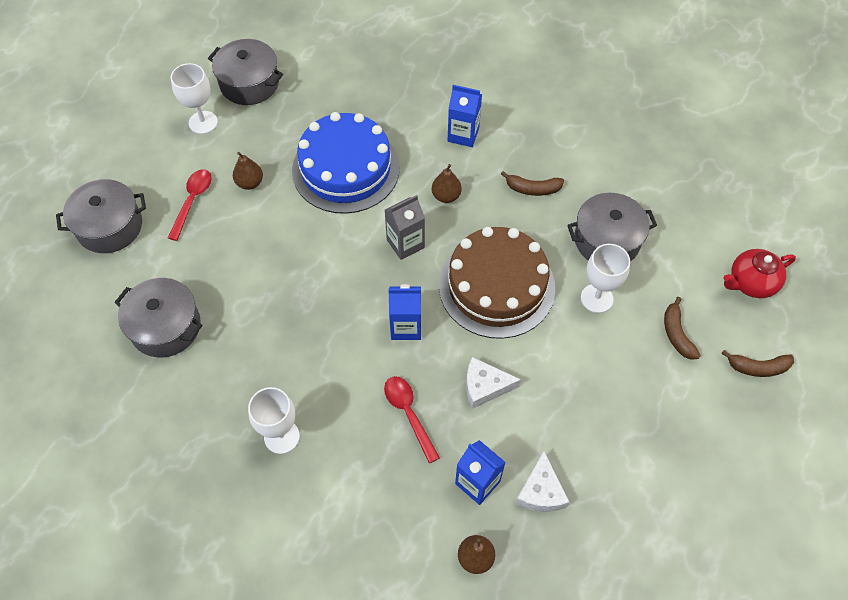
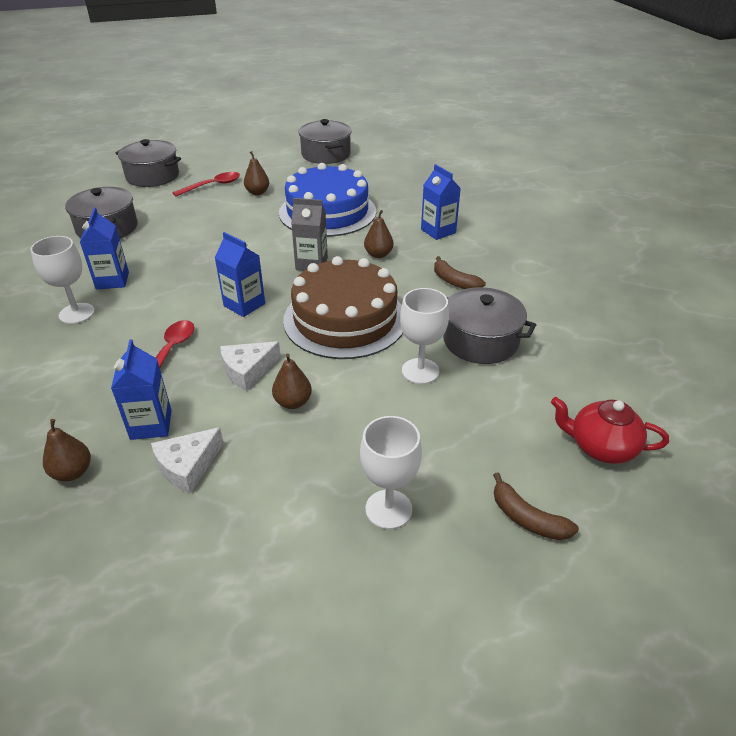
camera: 40 degrees right, 20 degrees down
(203, 122) = (272, 159): white goblet -> white goblet (388, 509)
(262, 381) = (112, 280): none -> blue carton
(485, 386) = (248, 370): white cheese -> white cheese turned 75 degrees counterclockwise
(546, 389) = (293, 402): none -> brown pear
(676, 334) = (467, 438): brown banana -> none

